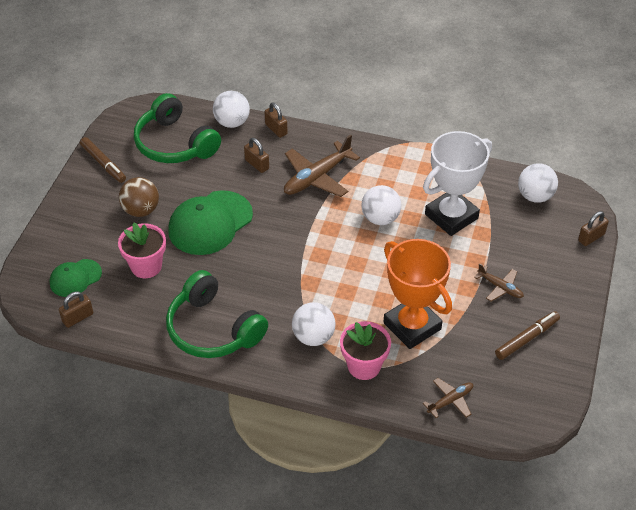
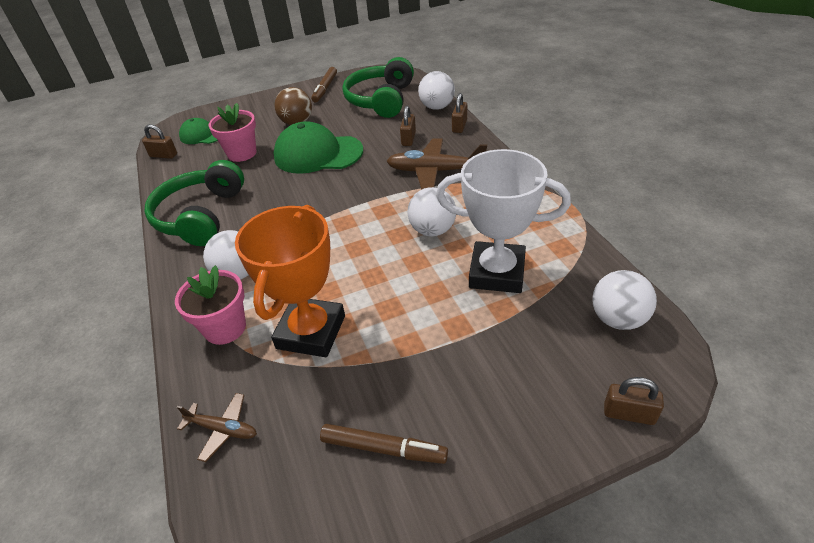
camera: 55 degrees right, 5 degrees down
(500, 287) = (440, 372): brown plane -> none

